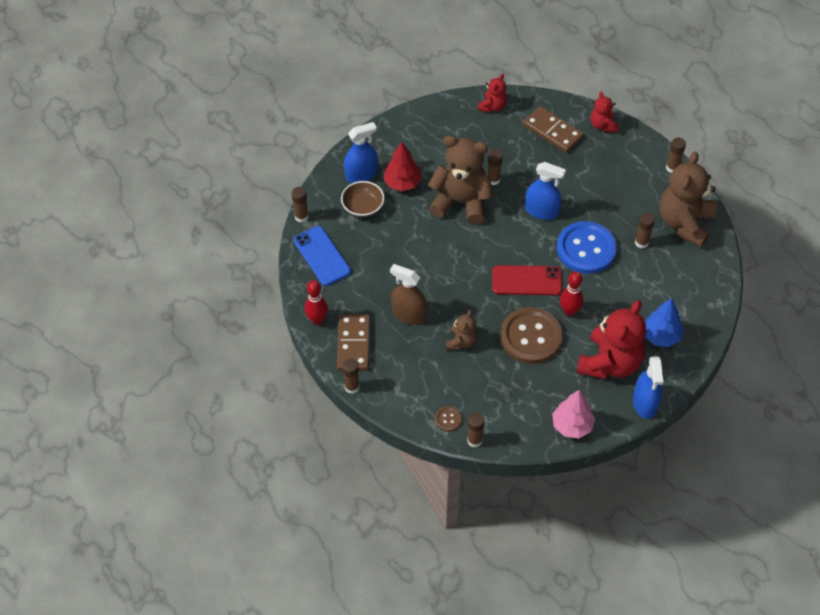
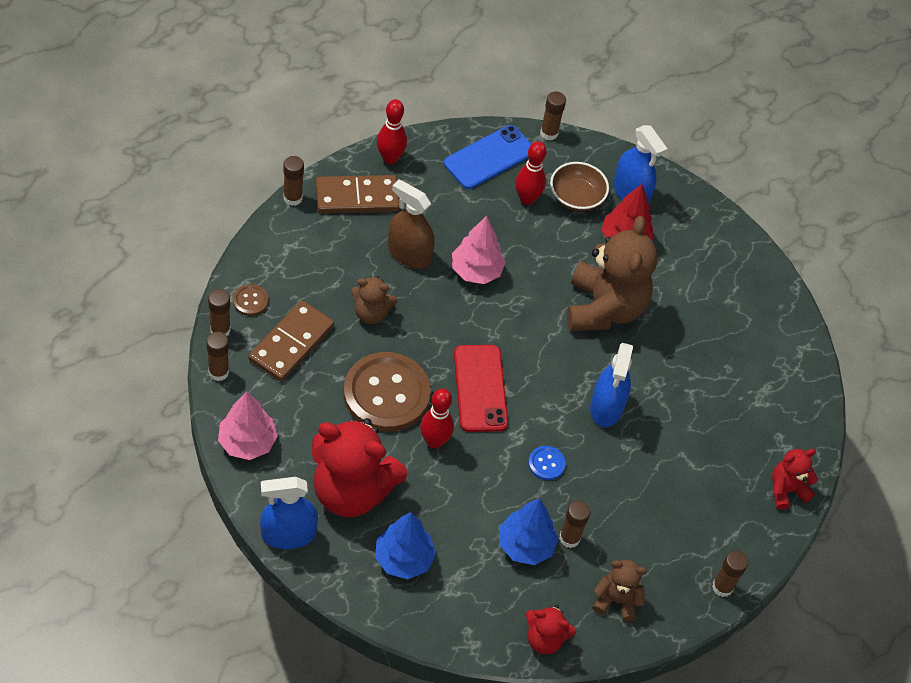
camera: 75 degrees right, 0 degrees up
(362, 237) = (527, 199): none -> red bowling pin
(409, 314) = (409, 254): brown spray bottle -> brown spray bottle turned 75 degrees counterclockwise
(426, 274) = (476, 271): none -> pink tree
(492, 106) = (788, 344): red teddy bear -> red teddy bear (544, 639)
(493, 180) = (652, 346): brown glue stick -> brown glue stick (218, 372)
(553, 131) = (759, 422): brown domino -> brown domino (291, 343)
(586, 249) = (546, 464): blue button -> blue button, size x0.42
(647, 267) = (525, 545): none -> blue tree
(684, 223) = (616, 600): brown teddy bear -> brown teddy bear, size x0.50

